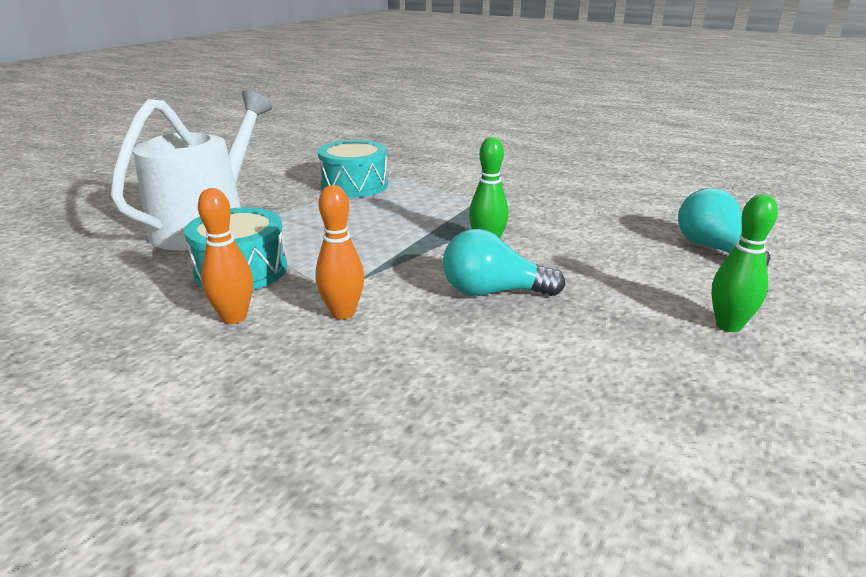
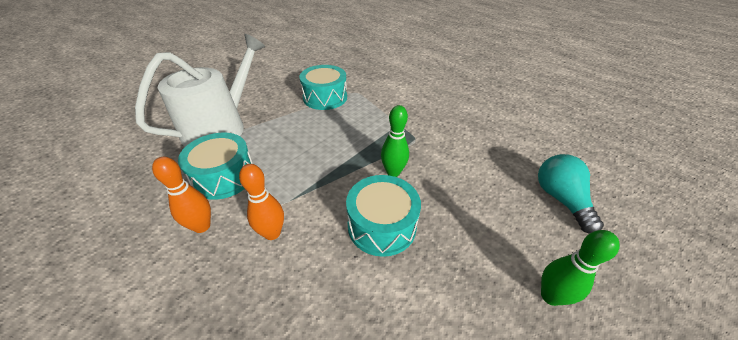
camera: 10 degrees right, 15 degrees up
(493, 292) = (381, 225): turquoise light bulb -> turquoise drum

